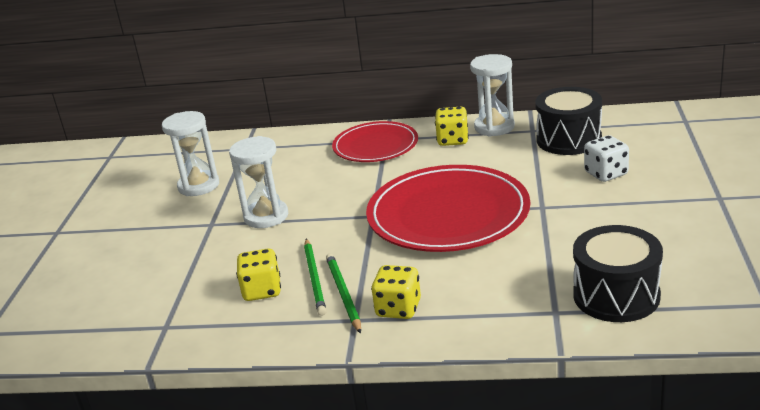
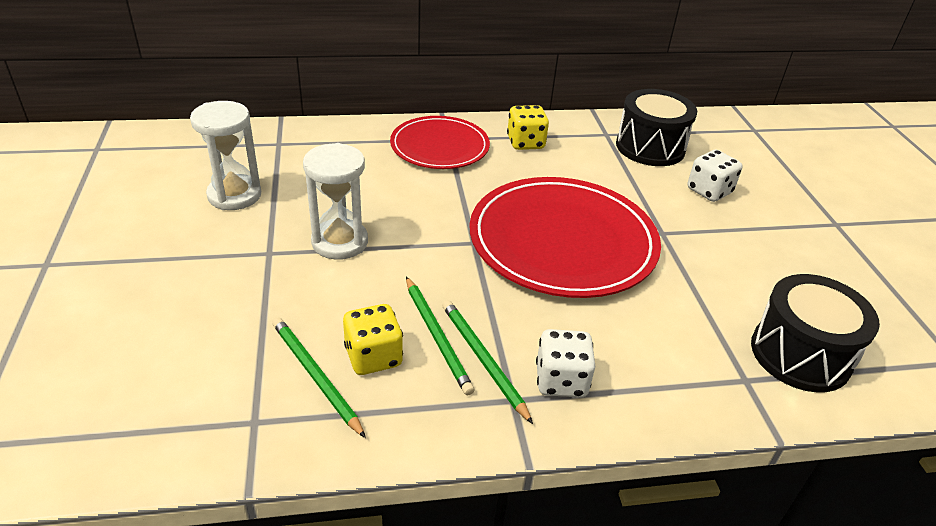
camera: 20 degrees left, 10 degrees up
(216, 301) = (315, 376): none -> green pencil
(398, 309) = (561, 380): yellow dice -> white dice
(494, 127) = (564, 128): white hourglass -> none

